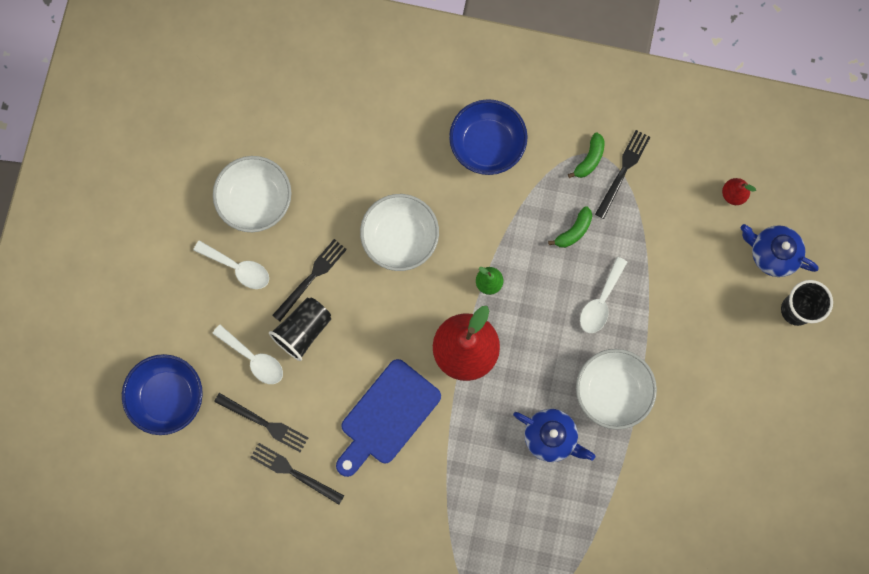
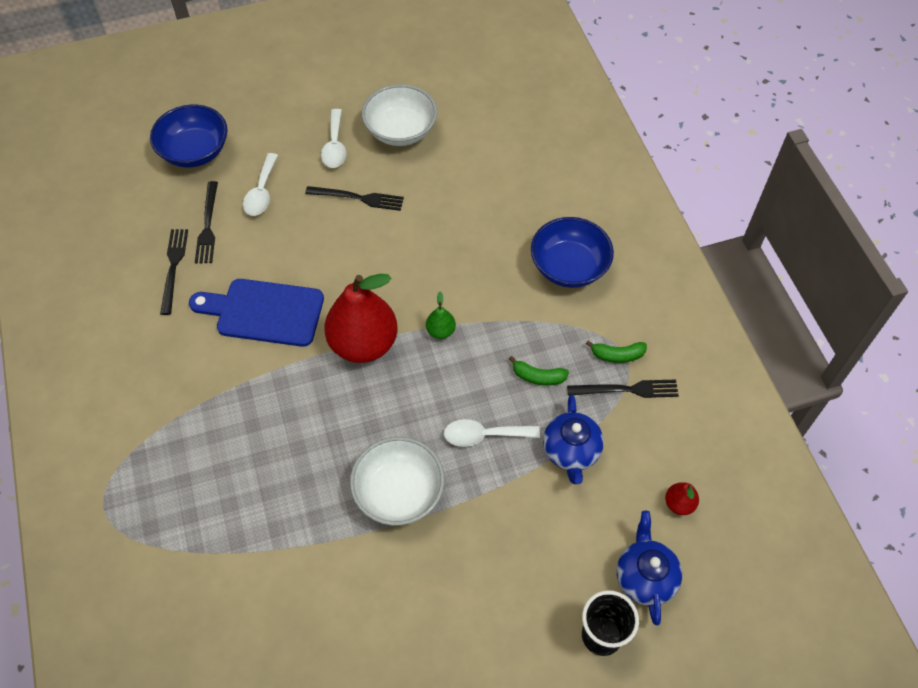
camera: 60 degrees right, 20 degrees down
(303, 330) = (307, 214): black cup -> none
(400, 238) = (436, 243): white bowl -> none
(551, 437) = (319, 459): blue teapot -> blue teapot (571, 451)

